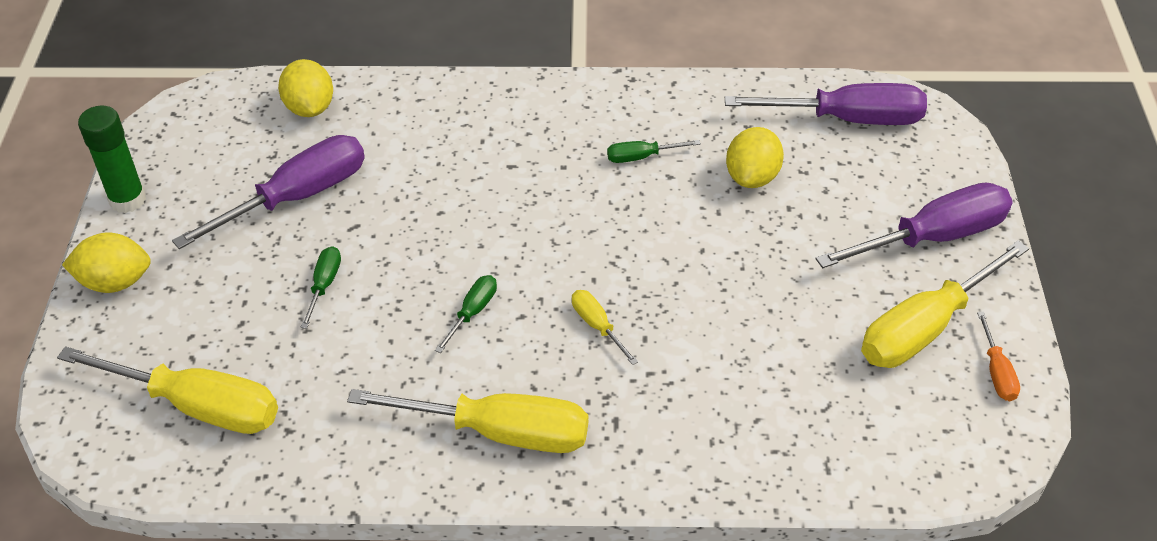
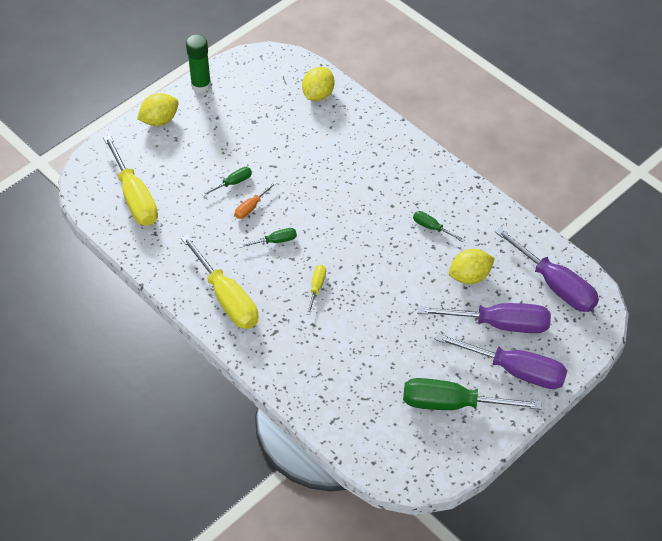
camera: 45 degrees right, 5 degrees up
(115, 282) = (159, 120): yellow lemon -> yellow lemon turned 75 degrees counterclockwise
(296, 197) = (265, 134): purple screwdriver -> purple screwdriver (499, 324)
(925, 328) = (453, 404): yellow screwdriver -> green screwdriver
(996, 371) = (458, 447): orange screwdriver -> orange screwdriver (251, 207)

